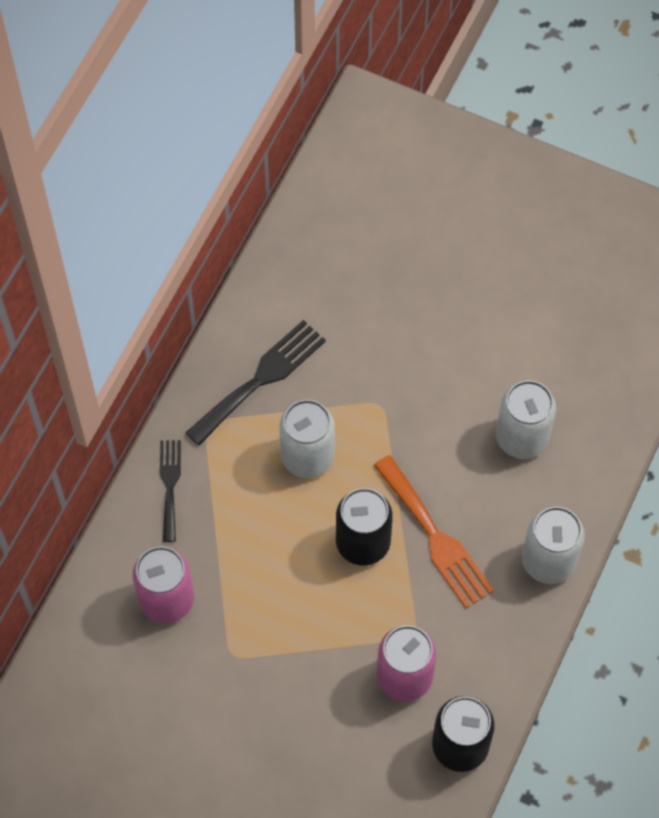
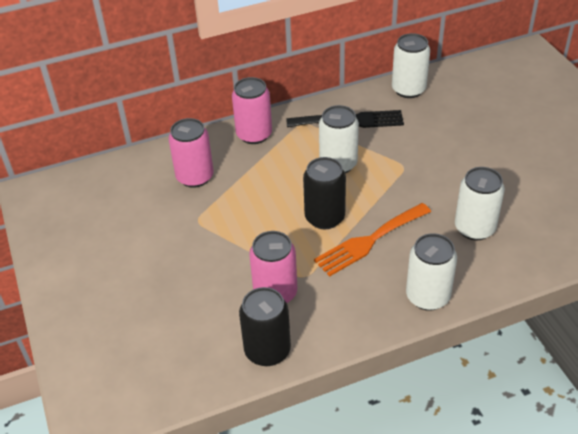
camera: 45 degrees right, 20 degrees down
(170, 485) = (254, 135): black fork -> pink can
(281, 277) = (408, 89): none -> white can
(435, 537) = (369, 241): orange fork -> orange fork turned 45 degrees clockwise

